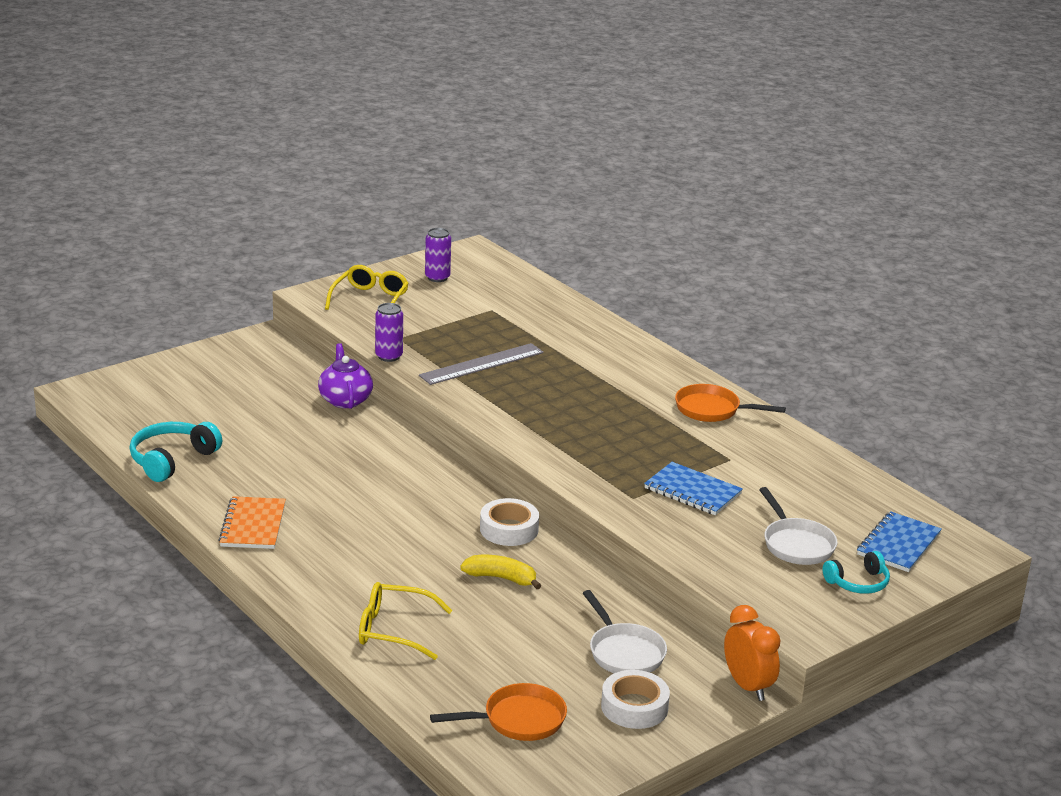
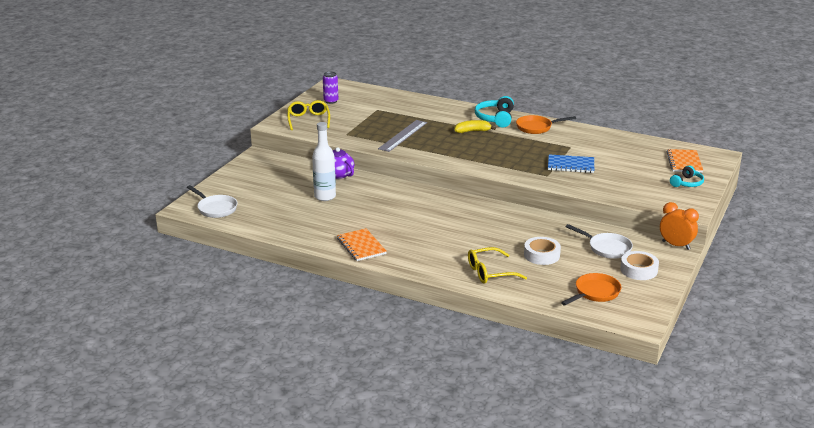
camera: 25 degrees left, 0 degrees up
(172, 460) = (279, 228): turquoise headphones -> turquoise headphones (495, 118)
(287, 430) = (325, 196): none -> white bottle
(389, 356) = (351, 144): purple can -> none
(501, 578) = (513, 233): yellow banana -> yellow banana (472, 131)
(509, 529) = (490, 210): white tape -> white tape (541, 255)
(796, 544) = (642, 175): white pan -> white pan (215, 208)
(898, 544) = (684, 162): blue notebook -> orange notebook

